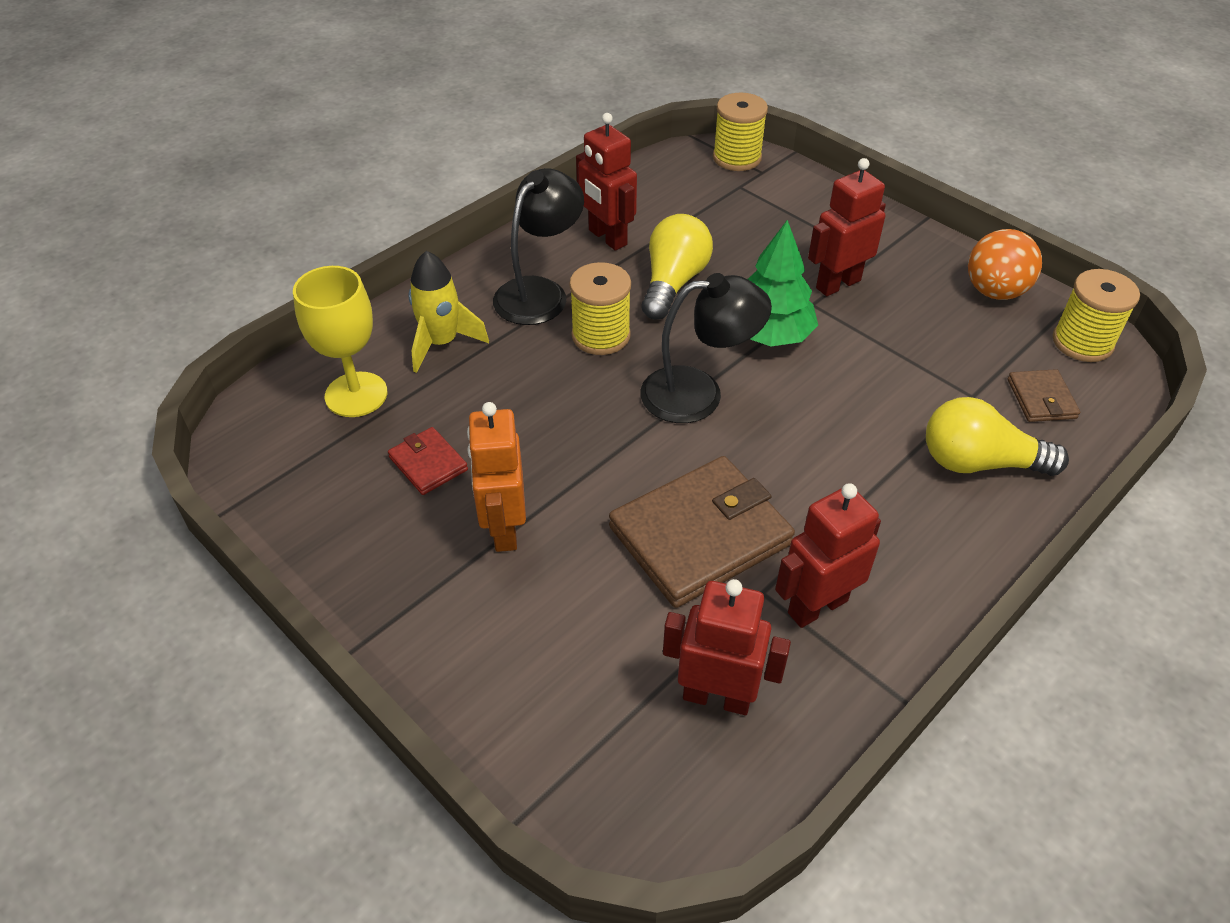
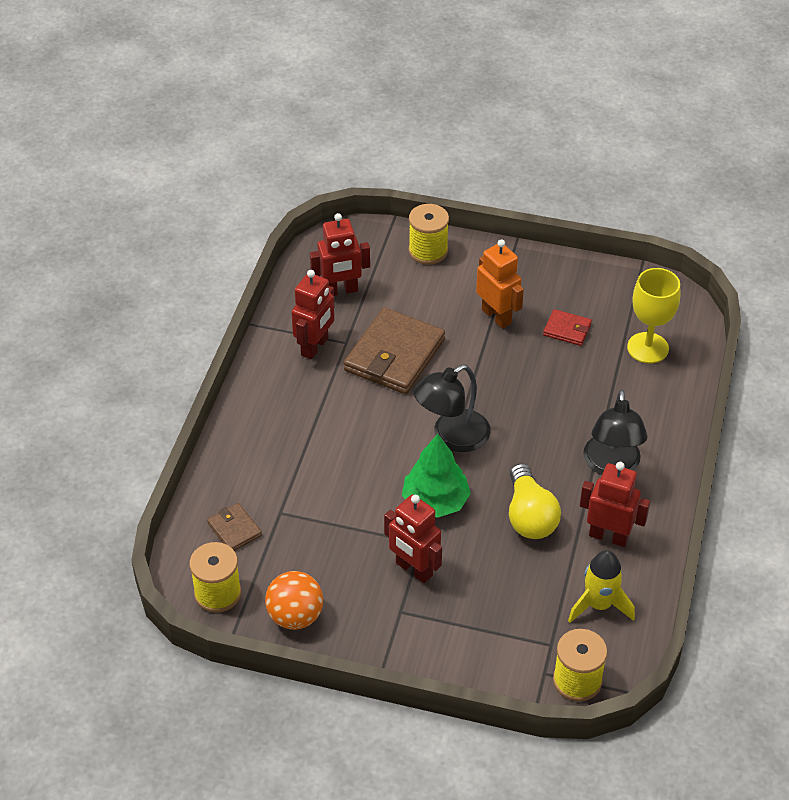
camera: 150 degrees right, 0 degrees up
(442, 343) = (635, 401): yellow rocket -> yellow rocket (599, 605)
(601, 336) = (543, 450): yellow spool -> yellow spool (428, 251)
(837, 284) = (413, 569): red robot -> red robot turned 105 degrees clockwise
(979, 462) = (260, 464): yellow light bulb -> none

